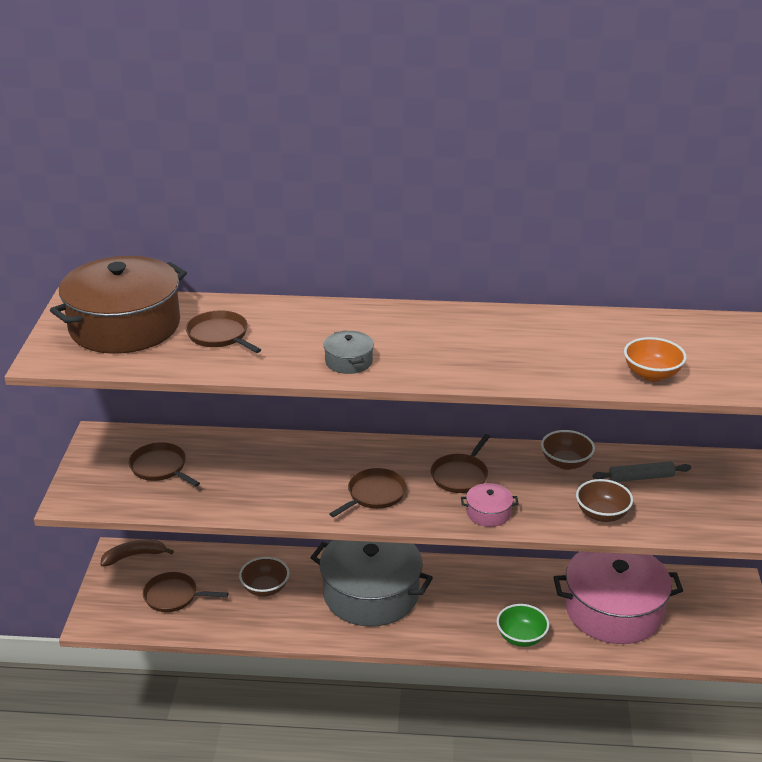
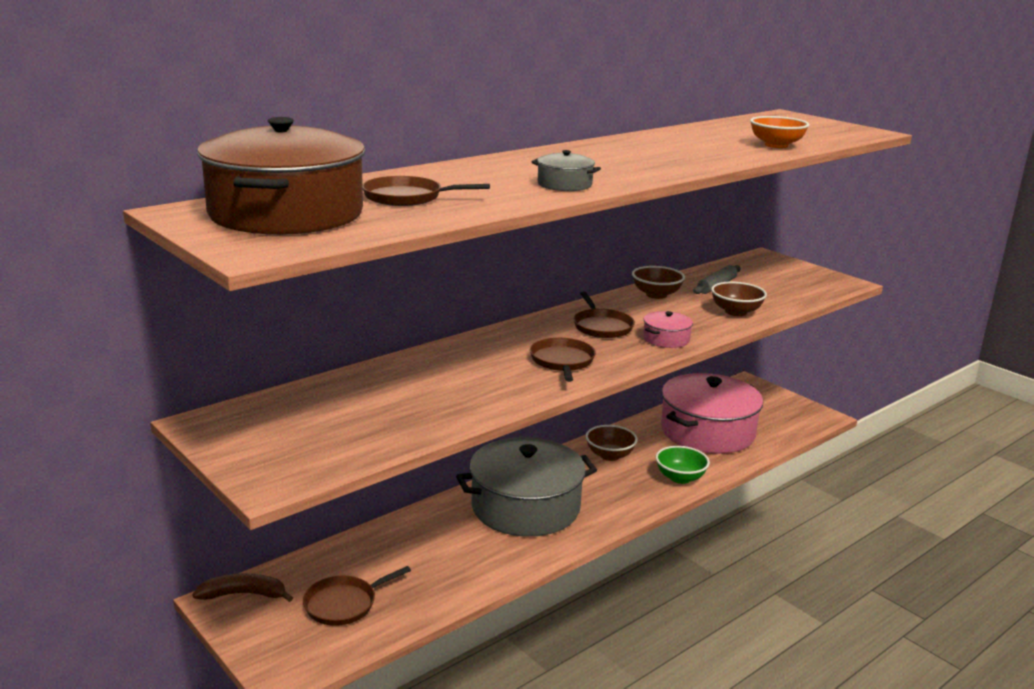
camera: 45 degrees left, 10 degrees down
(134, 556) = (244, 594): brown banana -> brown banana turned 60 degrees clockwise
(160, 467) = (324, 420): brown pan -> none
(265, 588) = (427, 551): brown bowl -> brown bowl (610, 455)

